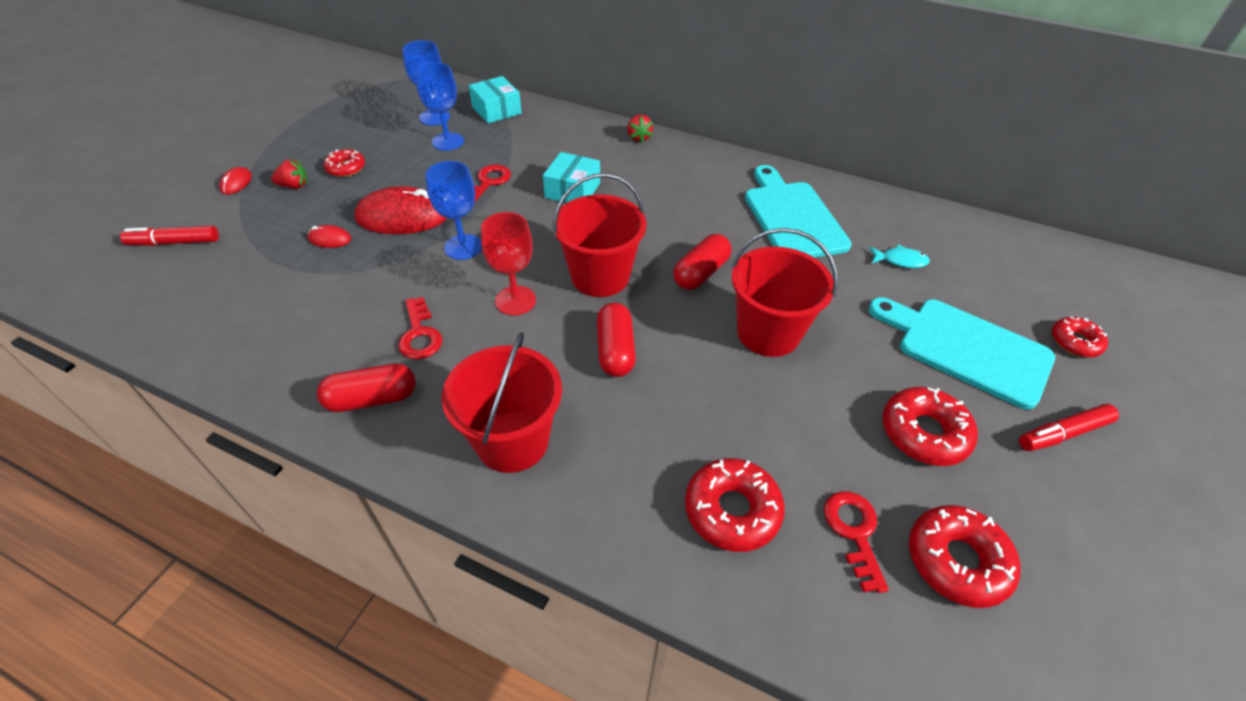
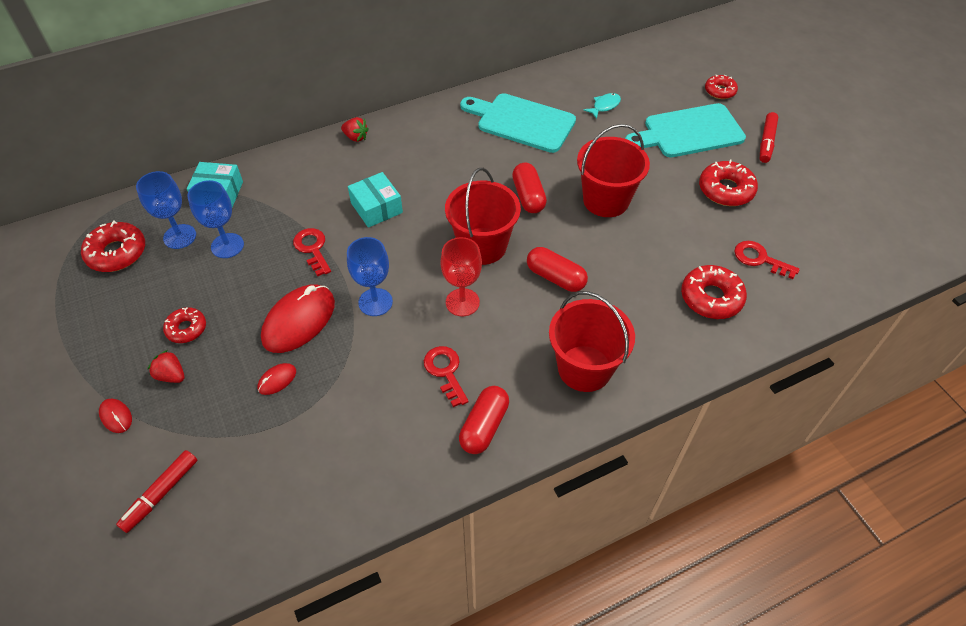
camera: 50 degrees left, 5 degrees up
(294, 186) = (171, 375): red strawberry -> red strawberry turned 90 degrees counterclockwise
(419, 334) = (445, 371): red key -> red key turned 135 degrees counterclockwise
(956, 561) = (801, 234): red donut -> red donut (117, 253)

